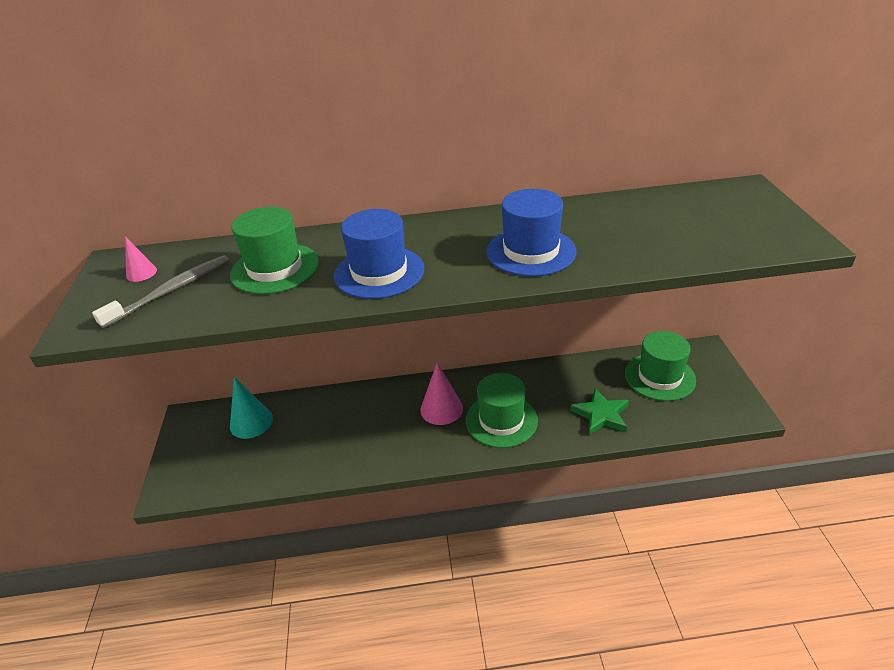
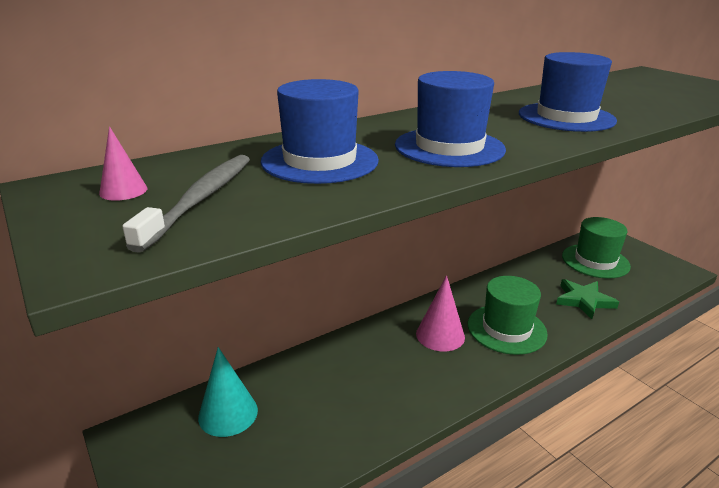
camera: 30 degrees left, 10 degrees down
(275, 268) = (320, 161): green hat -> blue hat

